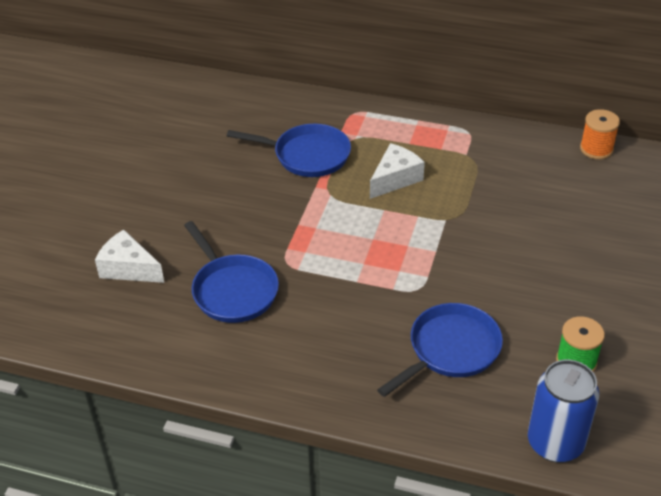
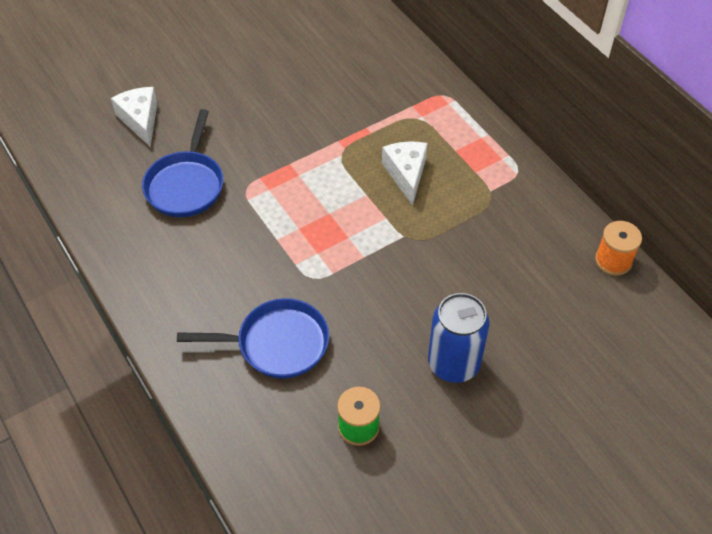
camera: 40 degrees right, 10 degrees up
(307, 155) = (362, 109): blue pan -> none
(395, 179) = (406, 174): white cheese -> white cheese turned 90 degrees counterclockwise
(555, 443) = (262, 475): blue can -> blue can (453, 363)

